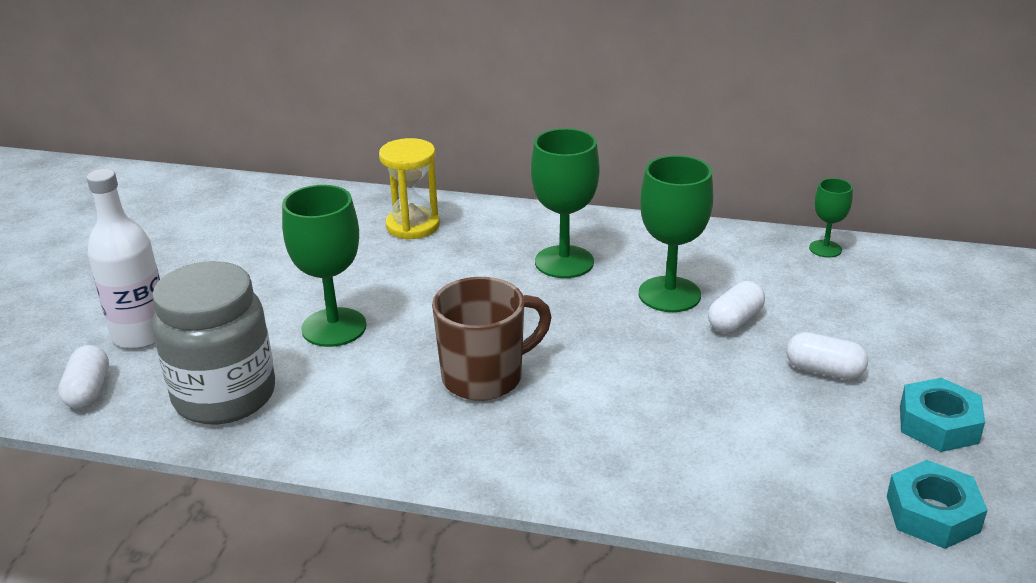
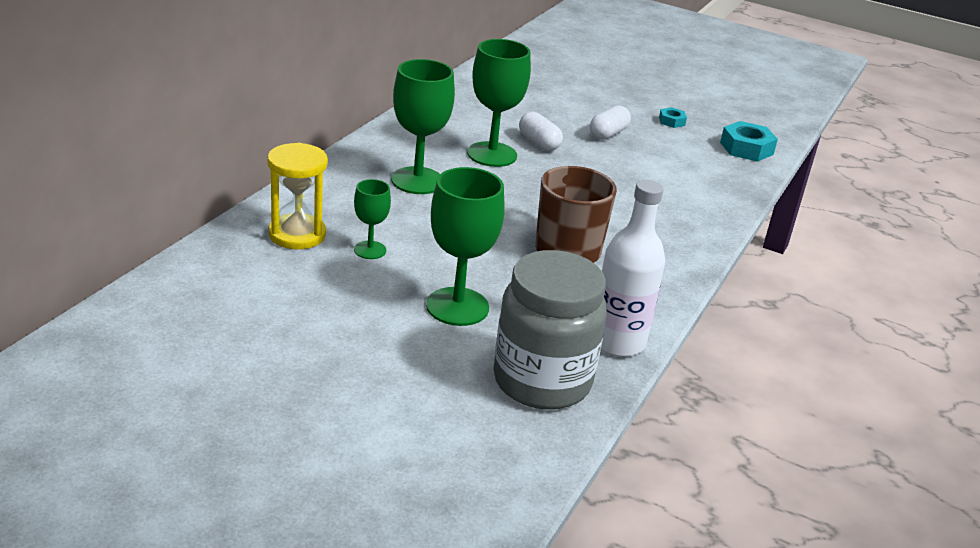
camera: 80 degrees left, 0 degrees up
(88, 391) = (498, 470): white capsule -> none
(141, 334) = (406, 427): white bottle -> white bottle (617, 341)
(825, 249) = (465, 88): green goblet -> green goblet (370, 250)
(938, 424) = (671, 121): turquoise nut -> turquoise nut, size x0.54

